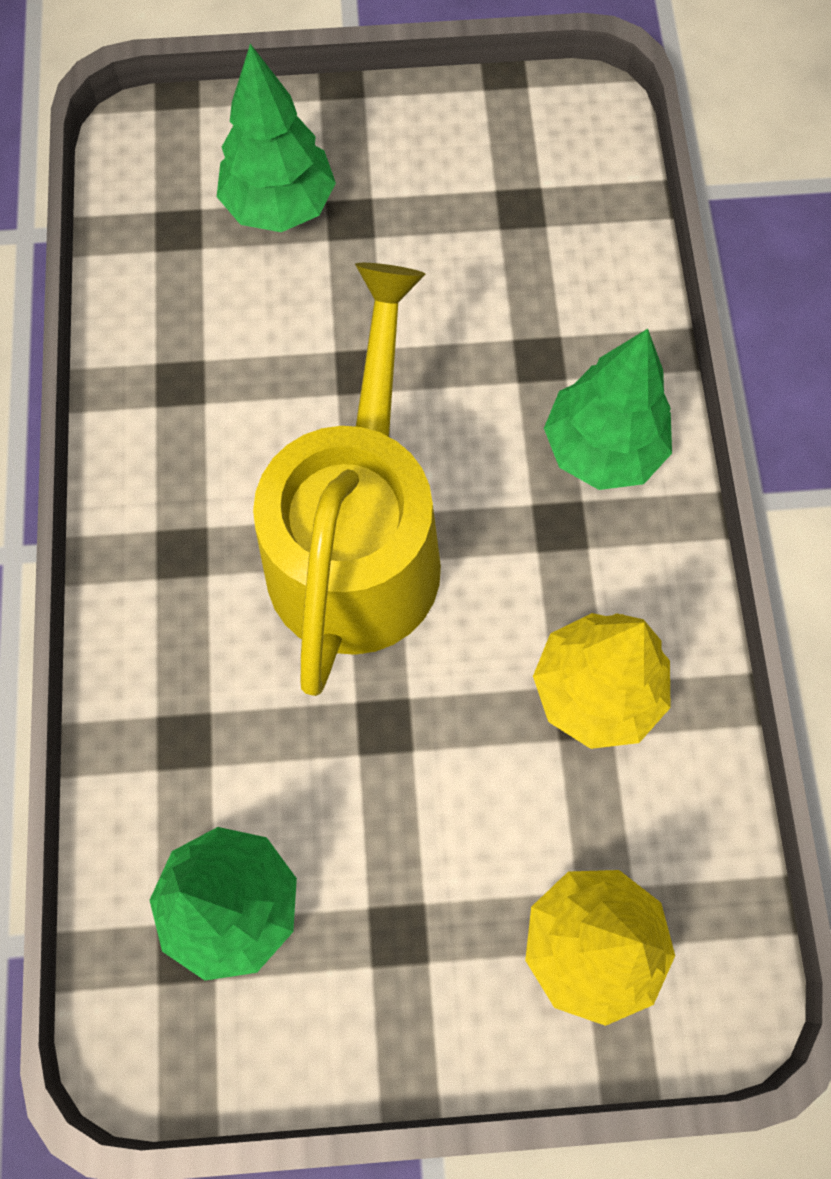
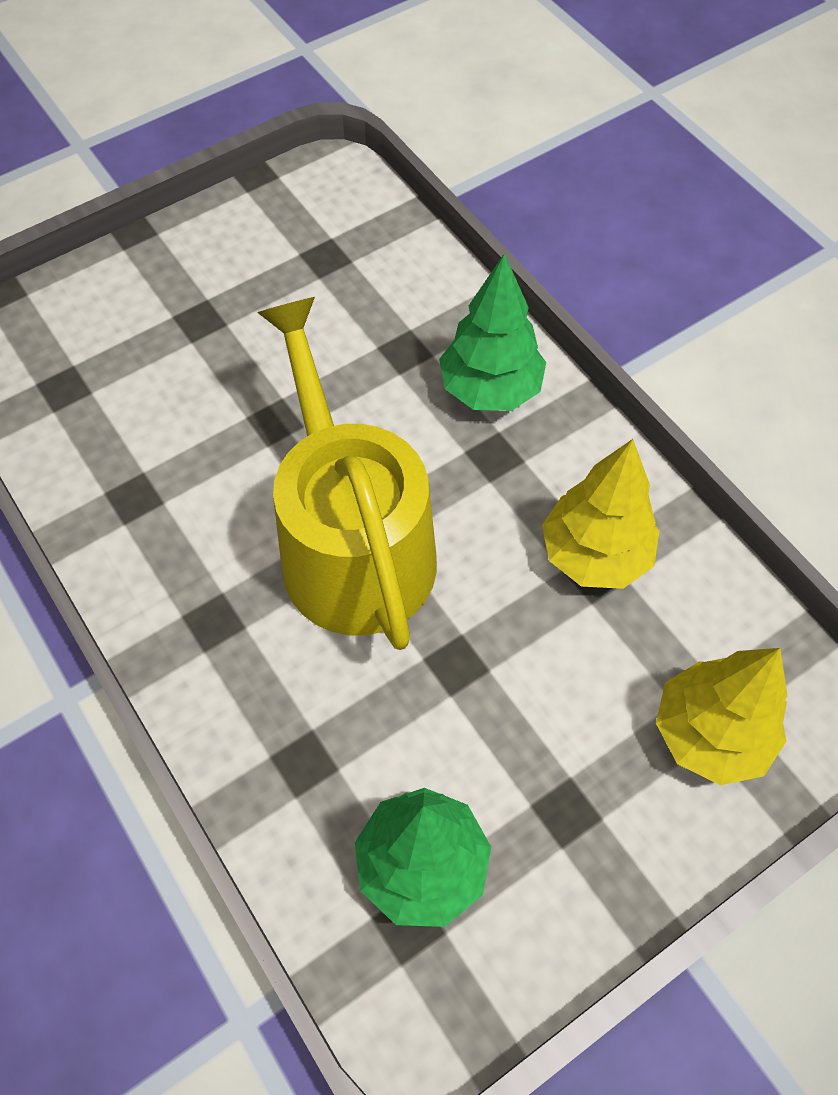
camera: 30 degrees left, 10 degrees down
(280, 206) = (137, 335): green tree -> none

